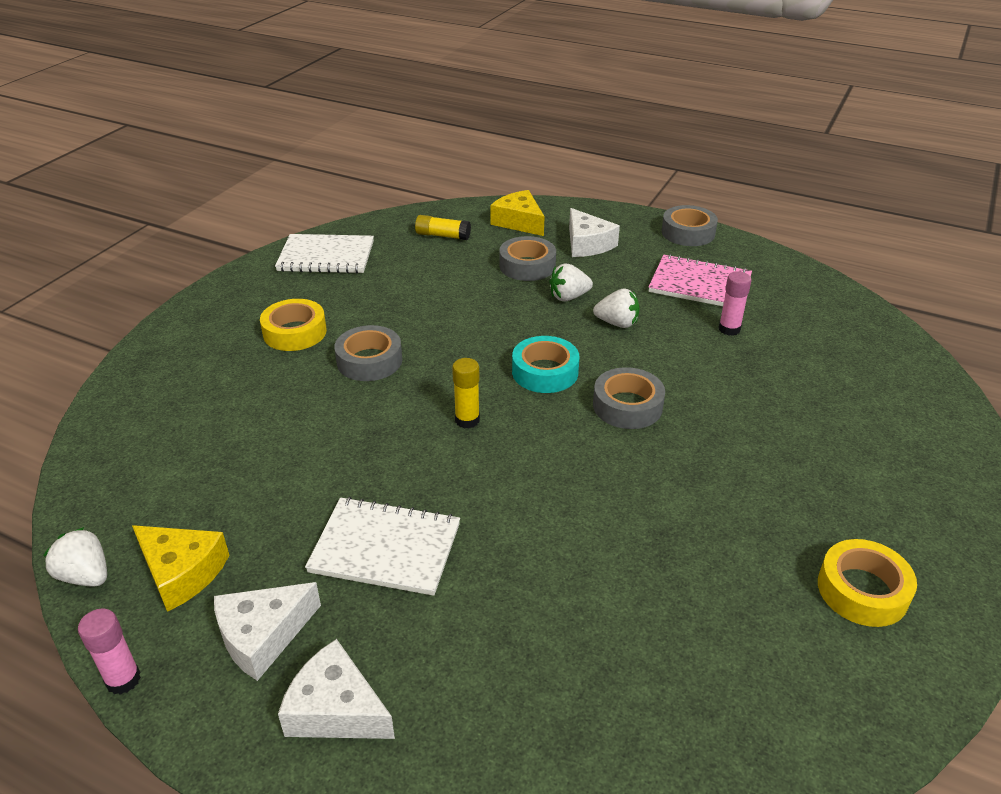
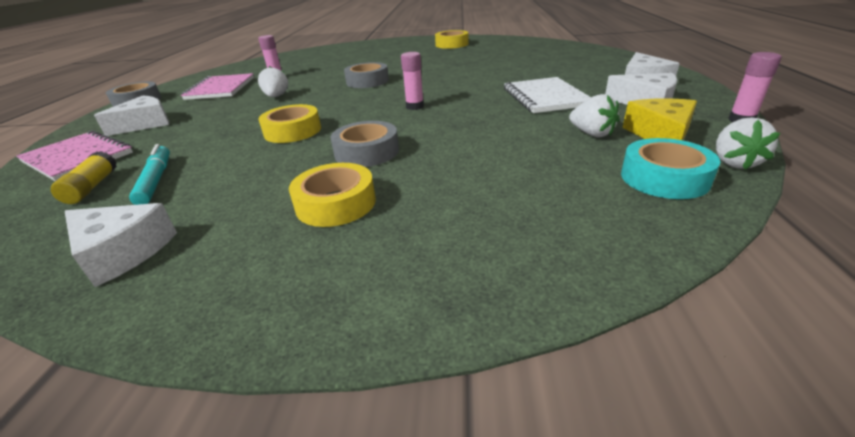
camera: 110 degrees left, 5 degrees down
(326, 256) = (122, 252): white notebook -> white cheese
(426, 259) = (156, 180): none -> turquoise marker
(467, 420) = (415, 107): yellow glue stick -> pink glue stick
(472, 326) = (292, 131): none -> yellow tape
(519, 222) = (77, 158): yellow cheese -> pink notebook
(527, 266) = (182, 135): grey tape -> none
(545, 372) = (345, 101): turquoise tape -> turquoise tape (664, 178)
(568, 297) = (240, 113): white strawberry -> white strawberry (591, 134)

